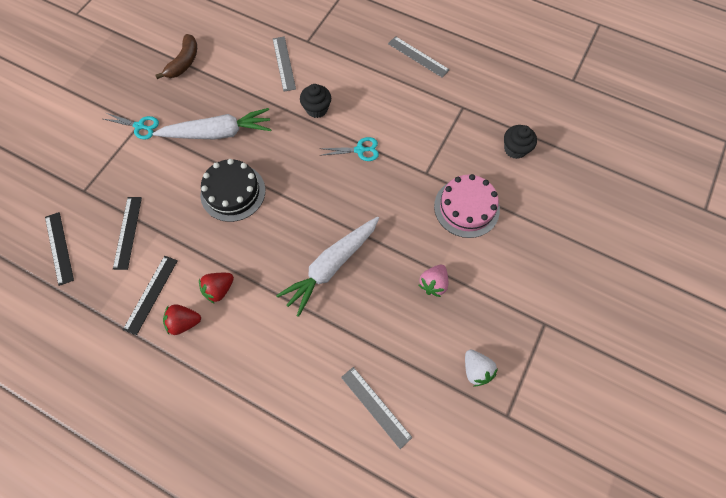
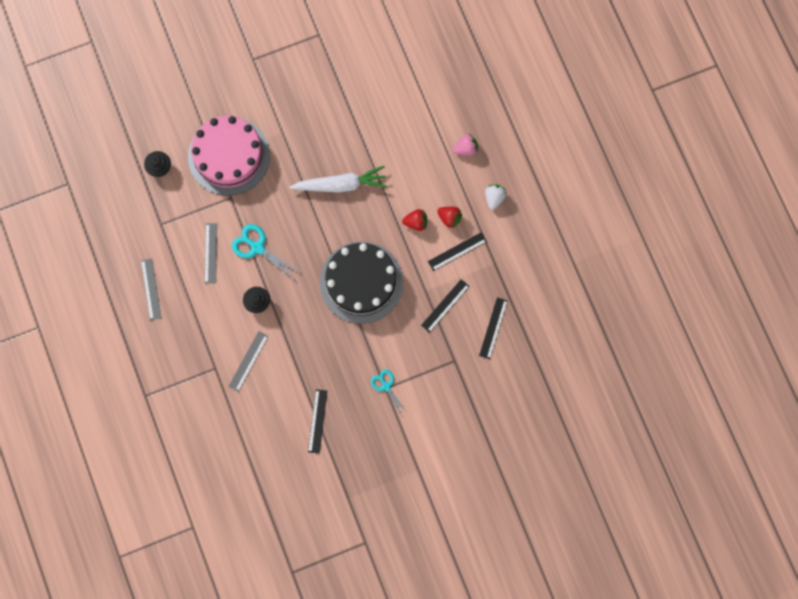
camera: 140 degrees left, 10 degrees up
(184, 62) = (317, 421): brown banana -> black ruler
(218, 133) = (338, 337): white carrot -> none
(233, 192) = (361, 282): black cake -> black cake, size x1.60
(360, 150) = (257, 247): turquoise scissors -> turquoise scissors, size x1.55
(376, 406) = (381, 91): grey ruler -> grey ruler (210, 253)
(433, 284) = (292, 128): pink strawberry -> pink strawberry (466, 149)
(466, 207) = (229, 156): pink cake -> pink cake, size x1.60
(476, 370) = (313, 67): white strawberry -> white strawberry (494, 198)

